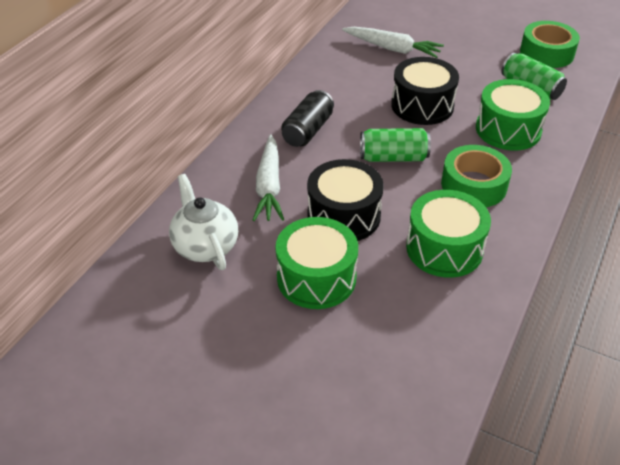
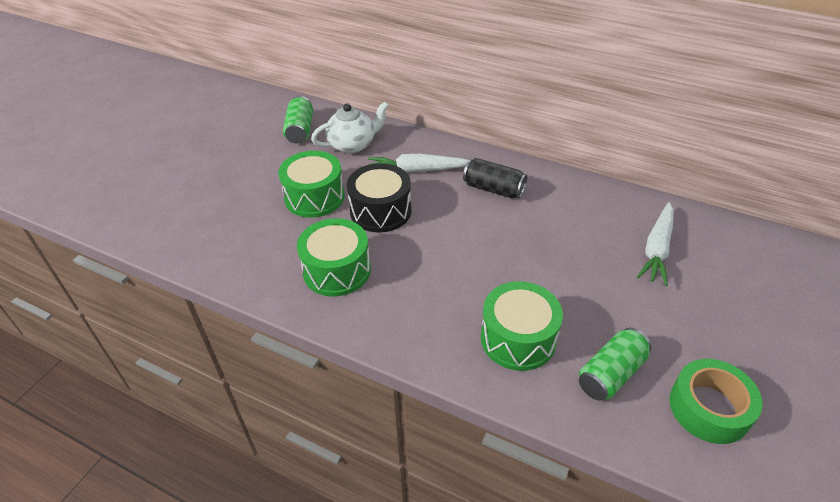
camera: 90 degrees right, 0 degrees up
(393, 157) = (460, 243): green can -> green can (300, 130)
(422, 105) = (549, 268): black drum -> none
(474, 185) = (421, 298): green tape -> none

